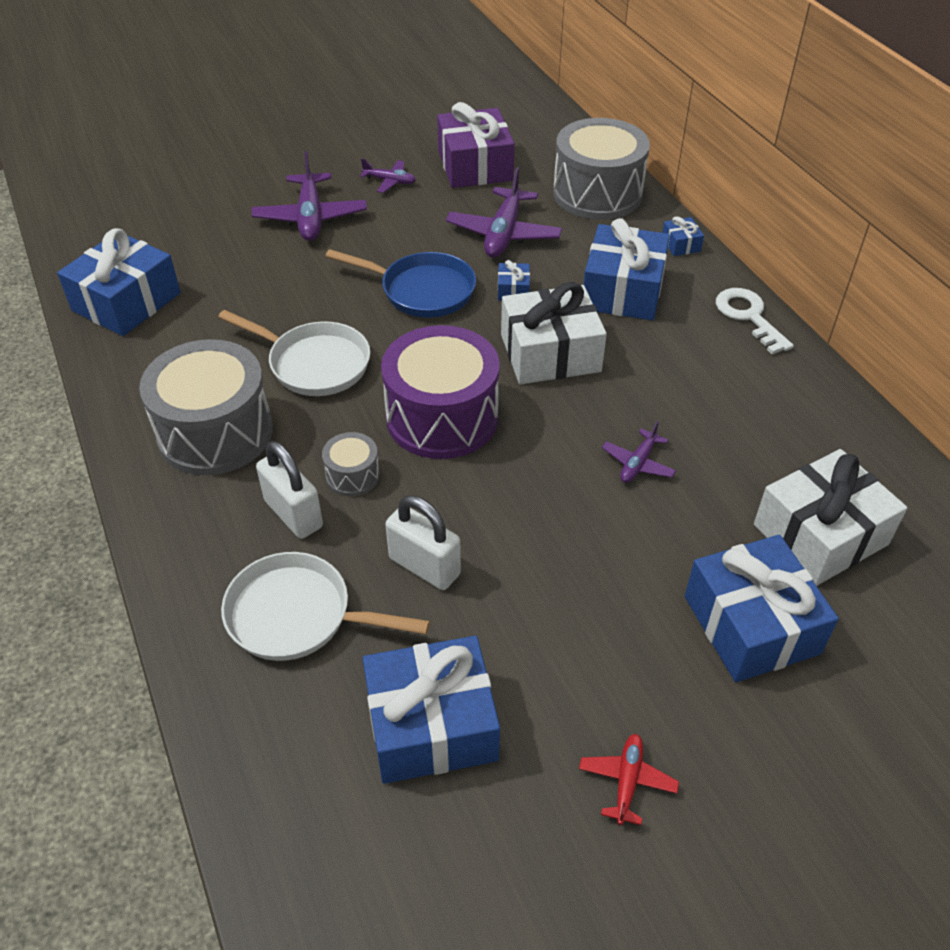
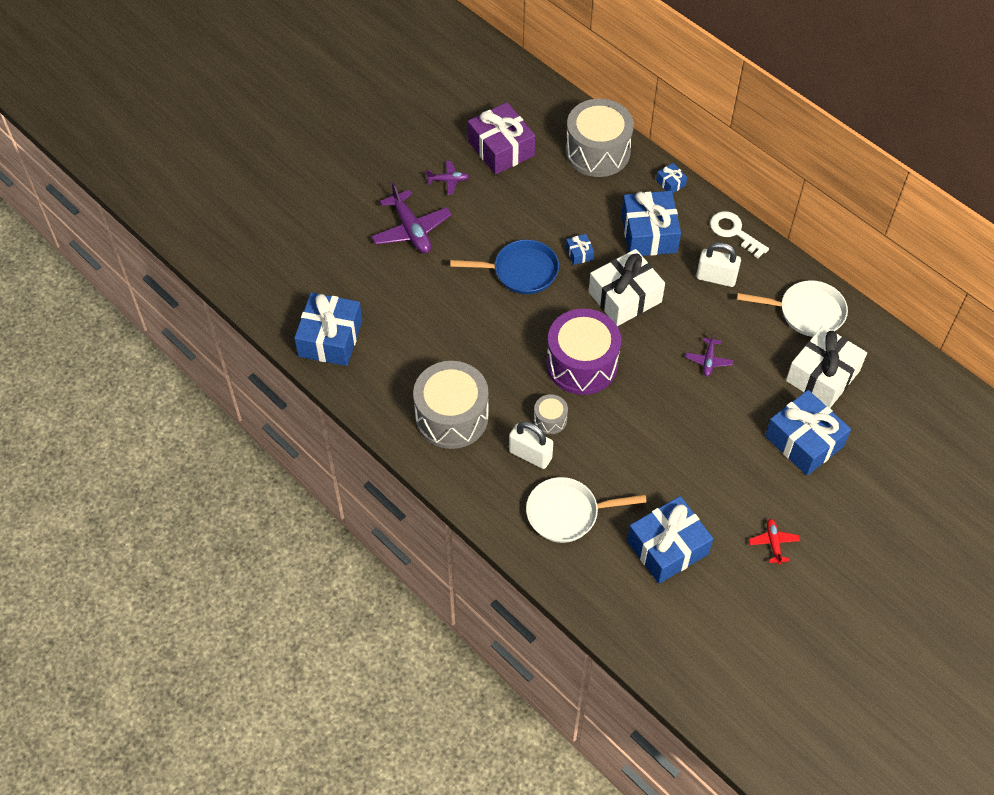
camera: 20 degrees left, 10 degrees up
(314, 364) = (483, 349): white pan -> white pan (807, 312)
(424, 566) = (620, 463): white padlock -> white padlock (716, 278)
(503, 233) = (551, 206): purple plane -> none

